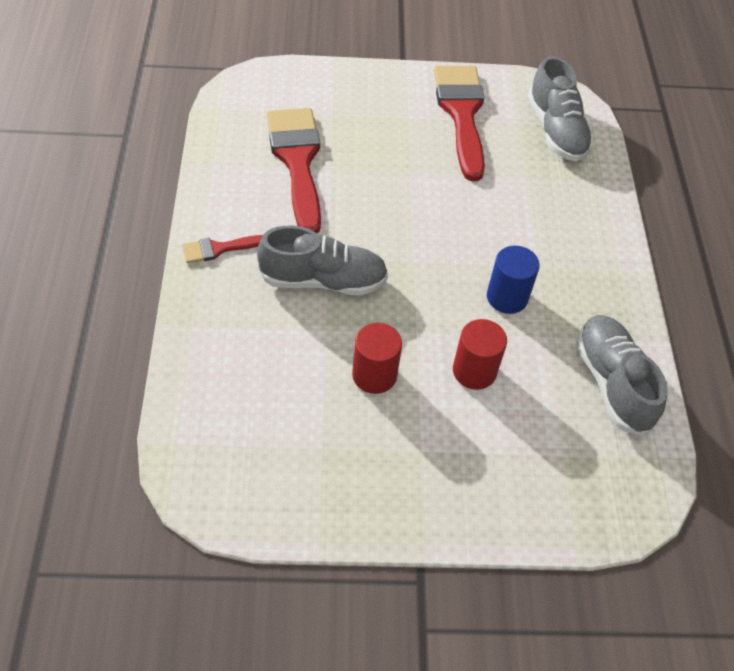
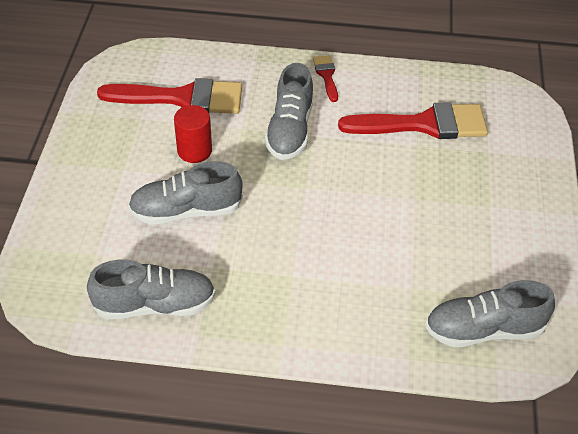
camera: 100 degrees right, 5 degrees down
(461, 114) = (500, 249): red brush -> red brush (182, 98)
(474, 371) = (186, 211): red cylinder -> grey shoe
(507, 297) = (259, 245): blue cylinder -> none

